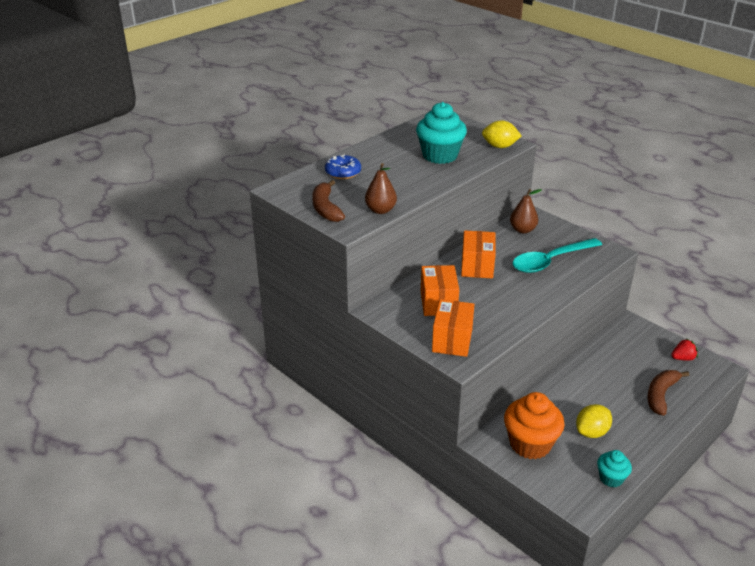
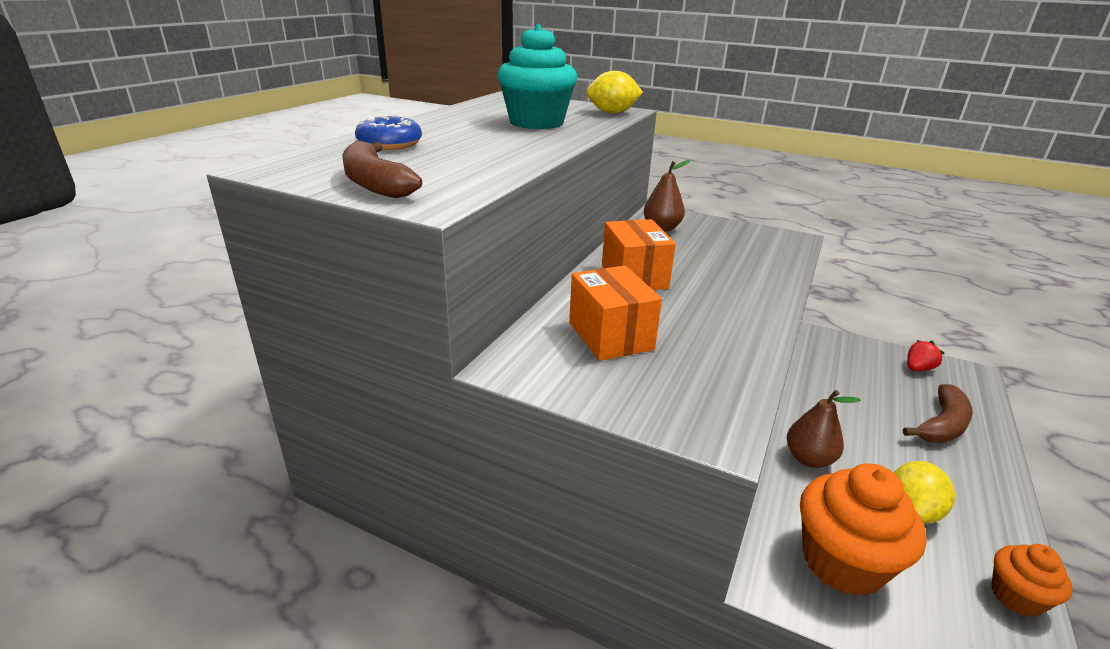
camera: 20 degrees left, 5 degrees down
(380, 210) = (483, 178): brown pear -> brown pear (808, 459)
(452, 340) = (677, 395): orange box -> none
(550, 261) = (729, 257): turquoise spoon -> none
(611, 478) = (1016, 597): turquoise cupcake -> orange cupcake
(661, 395) = (942, 425): brown banana -> brown banana turned 150 degrees counterclockwise

